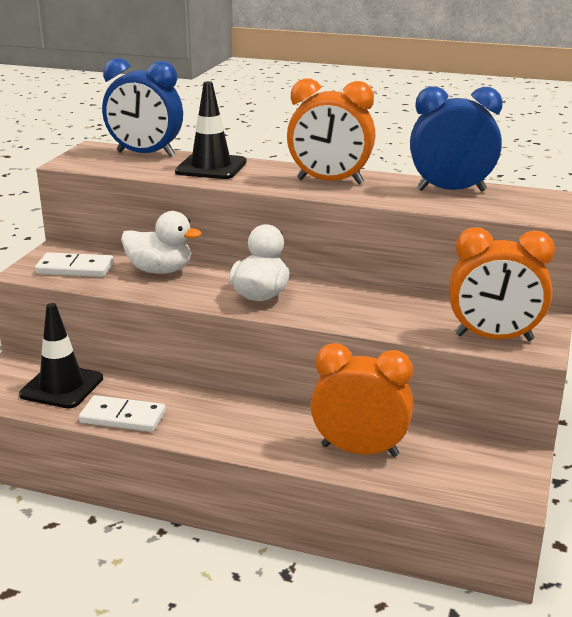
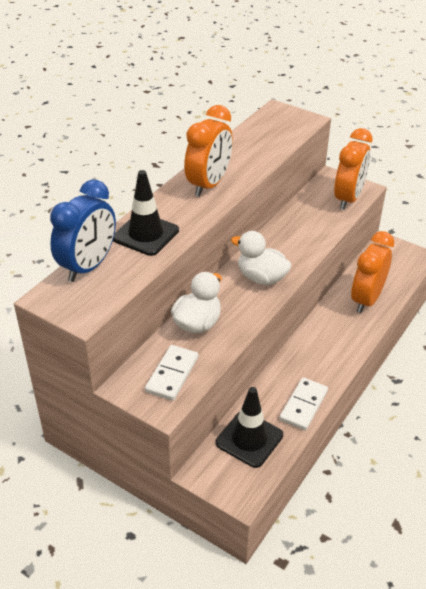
camera: 75 degrees left, 15 degrees up
(451, 190) = (249, 142): blue clock -> none

